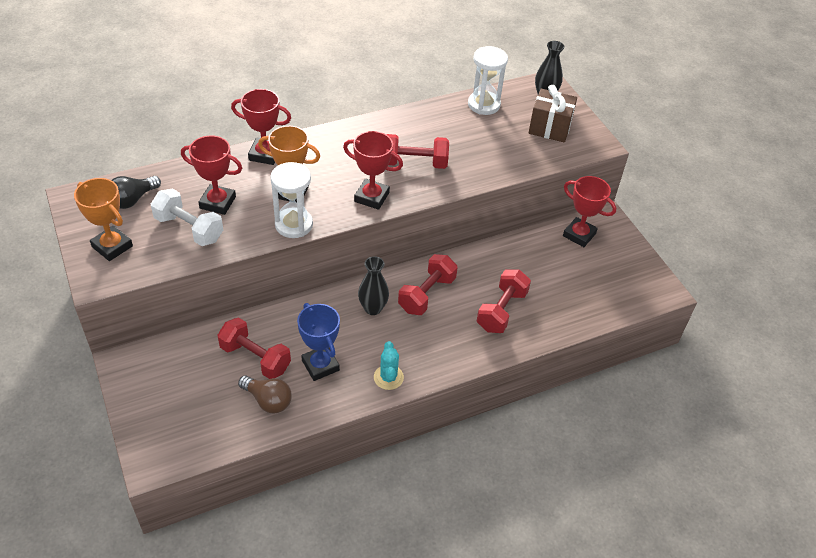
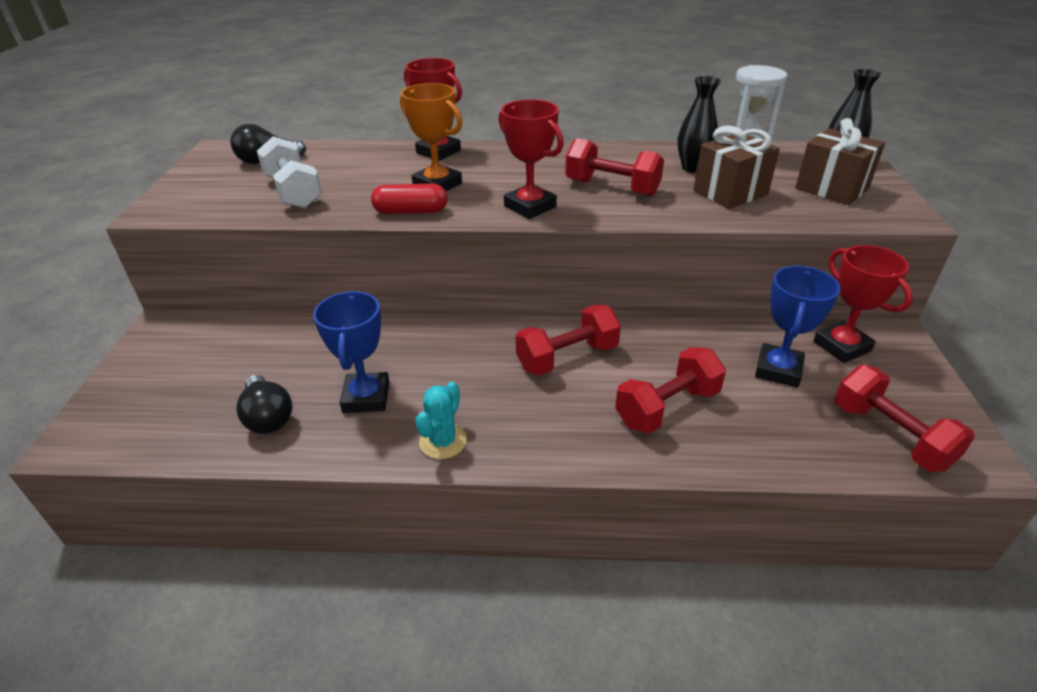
camera: 30 degrees right, 10 degrees down
(112, 246) = (202, 190): orange trophy -> none
(217, 202) = (347, 178): red trophy -> none
(255, 358) = (298, 365): red dumbbell -> red dumbbell (890, 435)
(268, 400) = (268, 417): brown light bulb -> black light bulb
(294, 225) = (411, 211): white hourglass -> red capsule
(373, 308) = (484, 353): black vase -> black vase (693, 168)
(491, 148) = (730, 192): none -> brown gift
(551, 264) = (778, 370): none -> blue trophy

